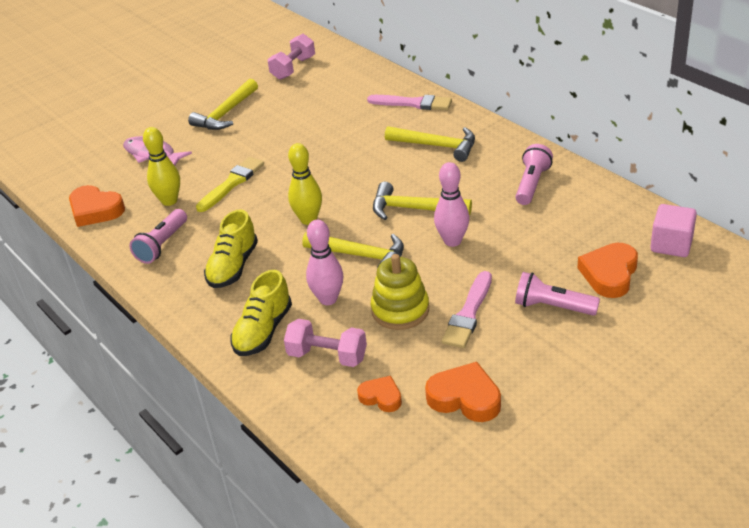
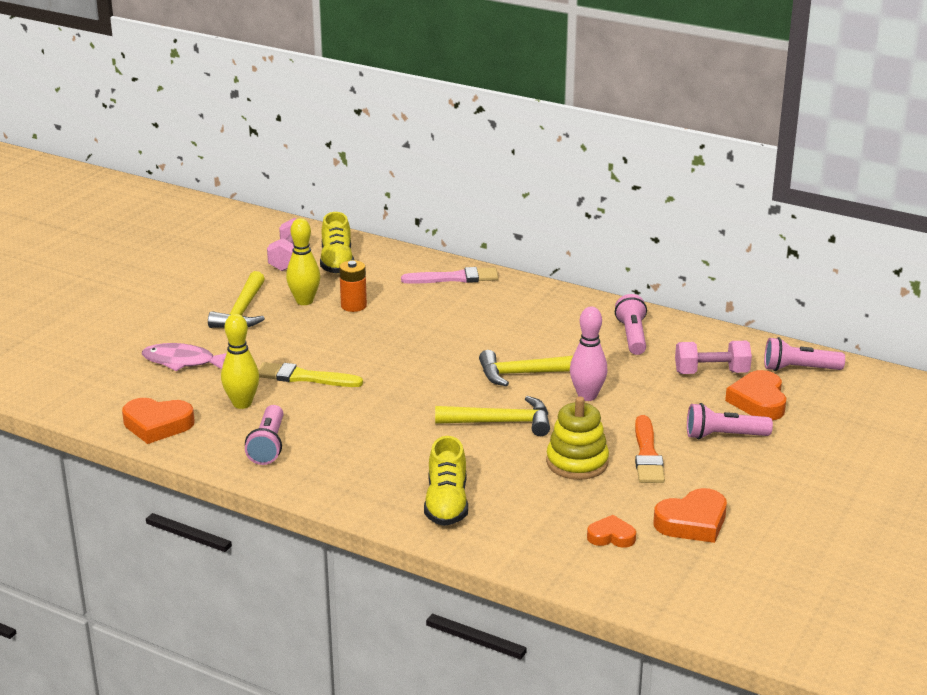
camera: 25 degrees left, 10 degrees down
(232, 183) = (304, 377): yellow brush -> yellow brush turned 90 degrees counterclockwise
(233, 267) = (368, 453): yellow shoe -> yellow shoe (337, 262)
(308, 219) = (419, 399): yellow bowling pin -> yellow bowling pin (304, 301)
(314, 120) = (353, 306): none -> orange battery
(327, 356) = (531, 513): pink dumbbell -> pink dumbbell (711, 372)
(328, 299) = (495, 465): pink bowling pin -> none
(437, 146) = (509, 314): yellow hammer -> none
(465, 398) = (692, 522): orange heart -> orange heart turned 150 degrees clockwise
(468, 313) = (647, 454): pink brush -> orange brush
(671, 245) = (799, 369): pink cube -> pink flashlight

